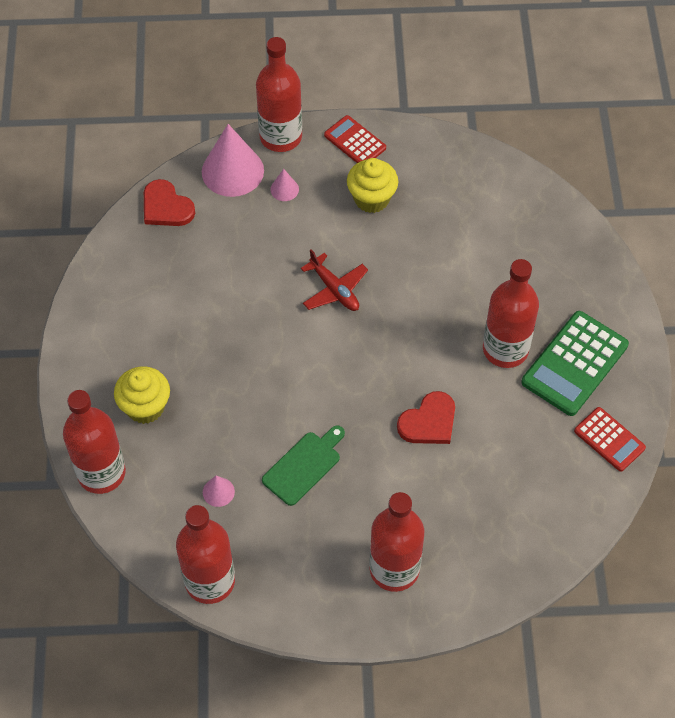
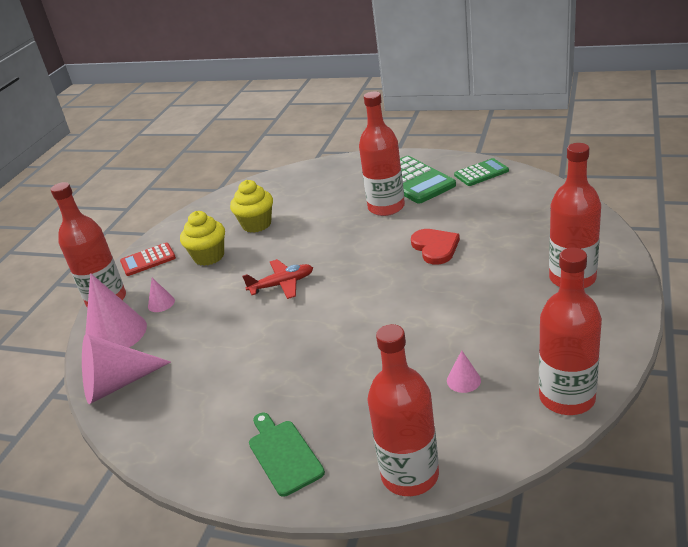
camera: 65 degrees left, 25 degrees down
(145, 407) = (342, 426): yellow cupcake -> yellow cupcake (257, 224)
(166, 207) = (117, 384): red heart -> pink cone
(304, 466) = (453, 320): green cutting board -> green cutting board (283, 454)
(609, 439) = (481, 173): red calculator -> green calculator

